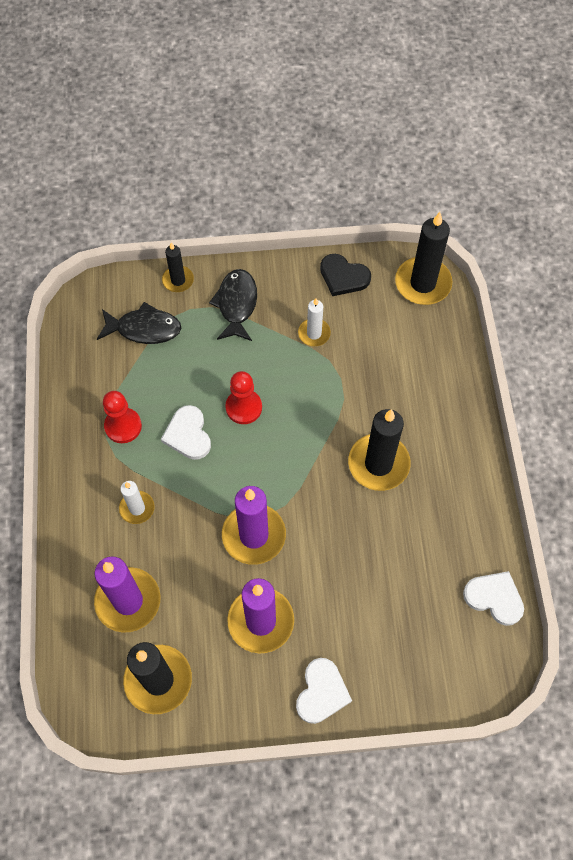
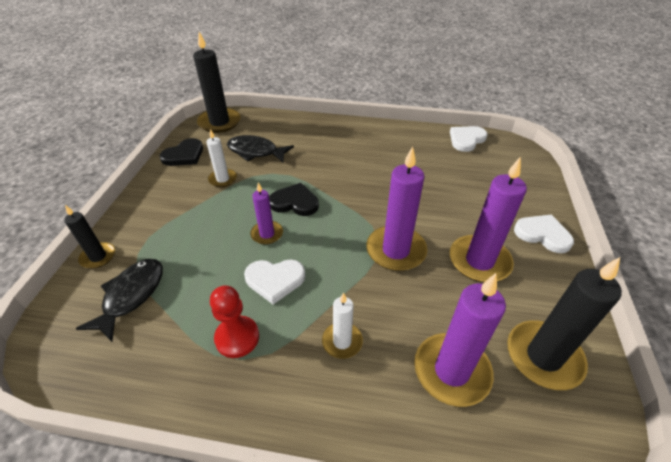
camera: 75 degrees left, 20 degrees down
(236, 304) = (160, 219): black fish -> black fish (256, 152)
(243, 407) = (267, 234): red pawn -> purple candle
(298, 418) = (294, 202): none -> black heart
(378, 464) = (353, 168): black candle -> none

